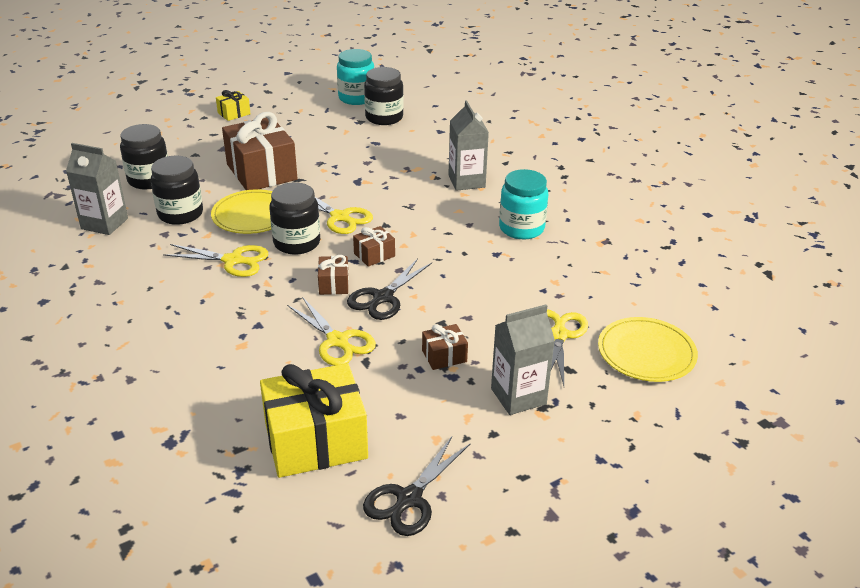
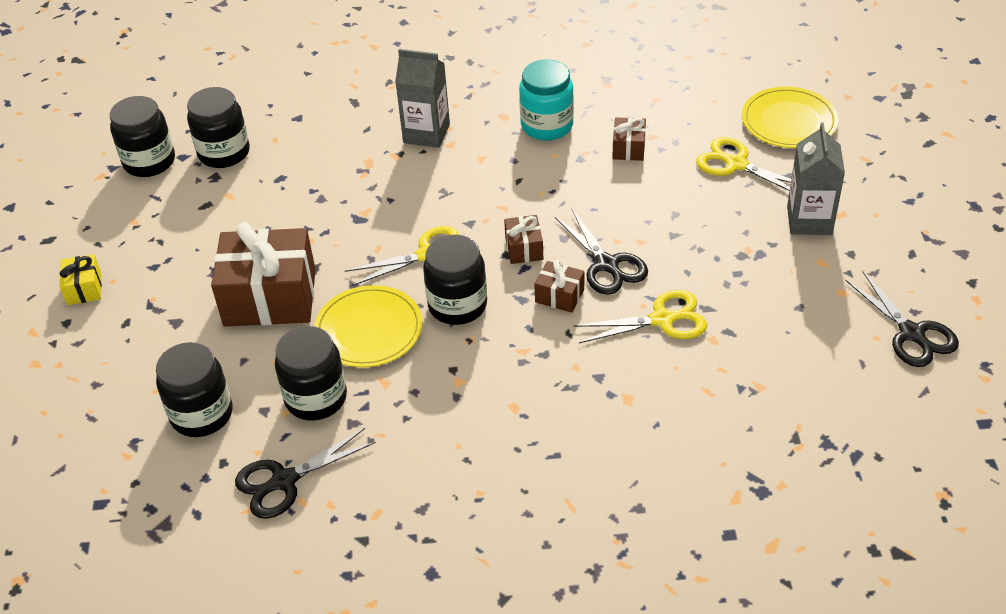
camera: 60 degrees left, 10 degrees up
(104, 223) = (284, 481): grey carton -> black scissors
(233, 261) = (458, 369): yellow scissors -> none
(316, 441) = (809, 376): yellow gift -> none
(356, 98) = (149, 162): turquoise jar -> black jar
(444, 356) = (727, 250): brown gift -> brown gift (628, 148)

